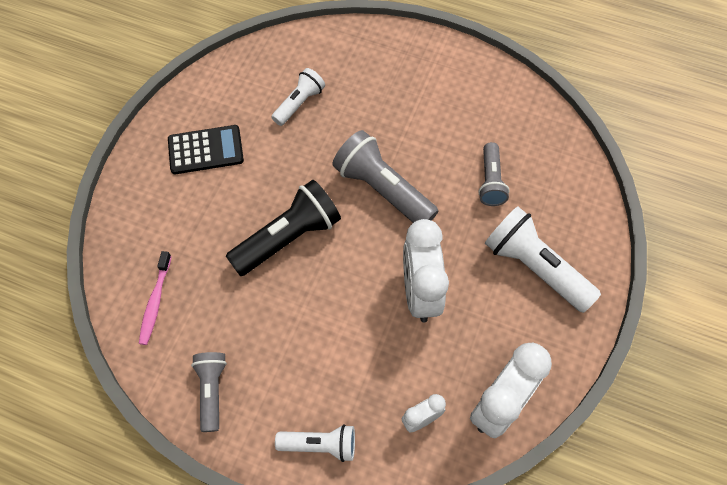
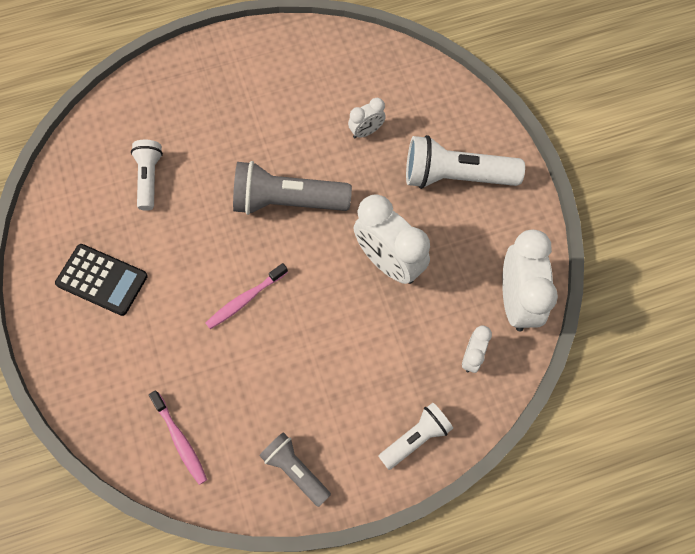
camera: 40 degrees left, 5 degrees up
(205, 150) = (102, 280): black calculator -> black calculator turned 75 degrees clockwise
(288, 238) = (245, 299): black flashlight -> pink toothbrush
(490, 181) = (366, 131): grey flashlight -> white clock

